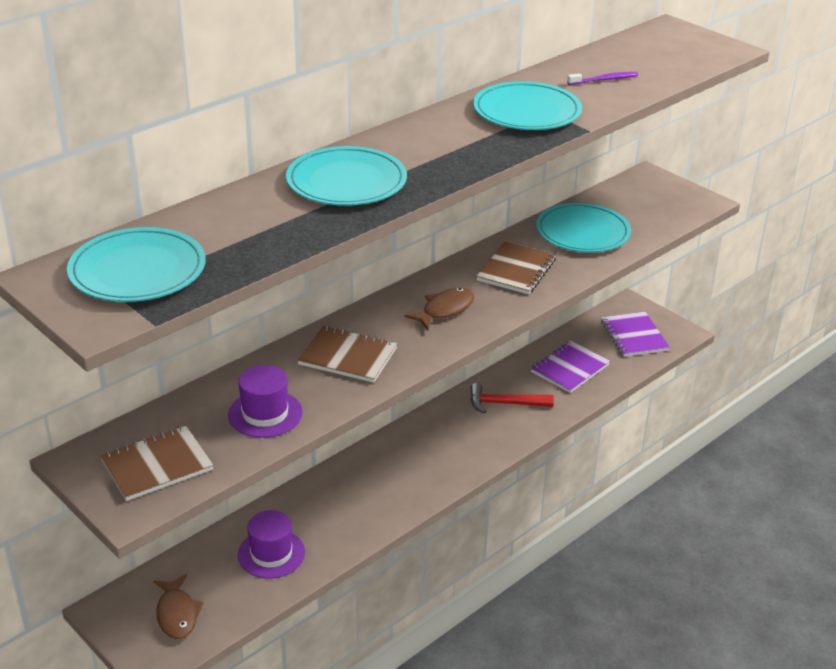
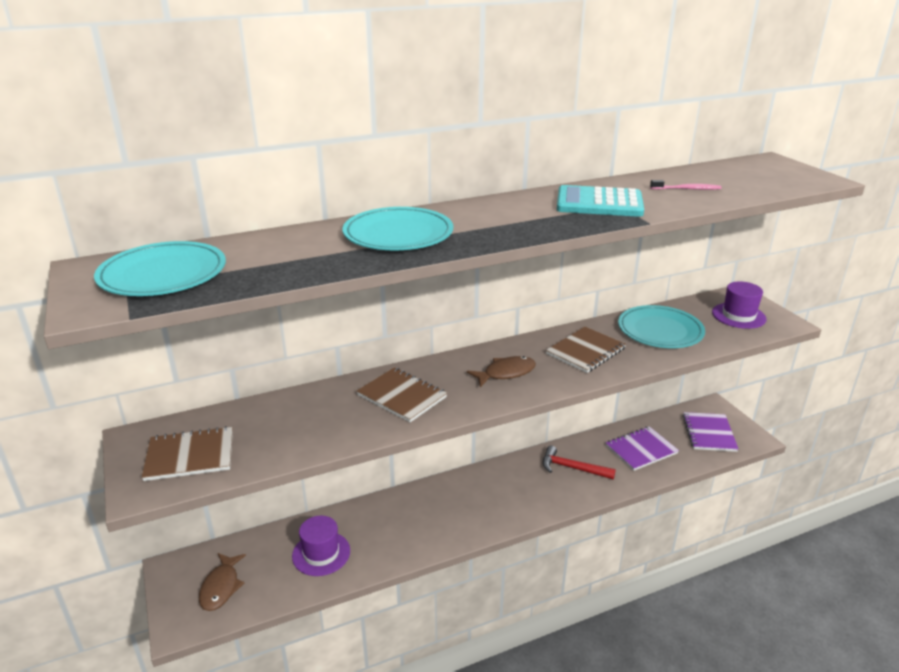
camera: 20 degrees right, 5 degrees down
(265, 414) = (304, 430): purple hat -> purple hat (738, 316)
(527, 111) = (599, 203): turquoise plate -> turquoise calculator
(604, 80) = (687, 189): purple toothbrush -> pink toothbrush

